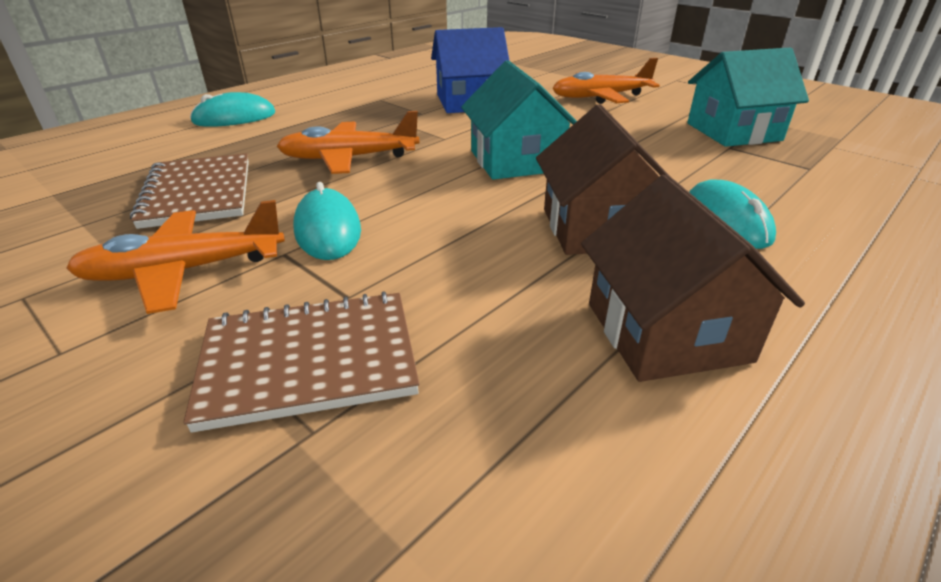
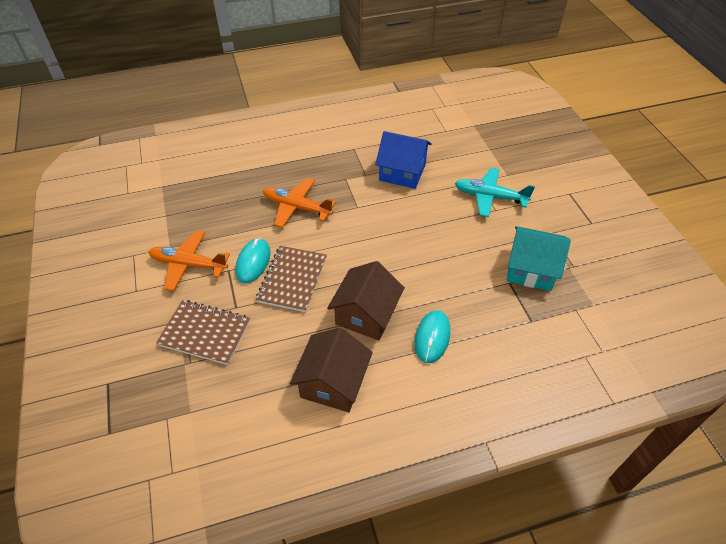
camera: 30 degrees right, 15 degrees up
(198, 193) = (217, 210): brown notebook -> brown notebook (292, 280)
(234, 118) = (265, 142): turquoise mouse -> none
(516, 161) = (376, 244): turquoise house -> none
(600, 97) = (490, 197): orange plane -> turquoise plane

